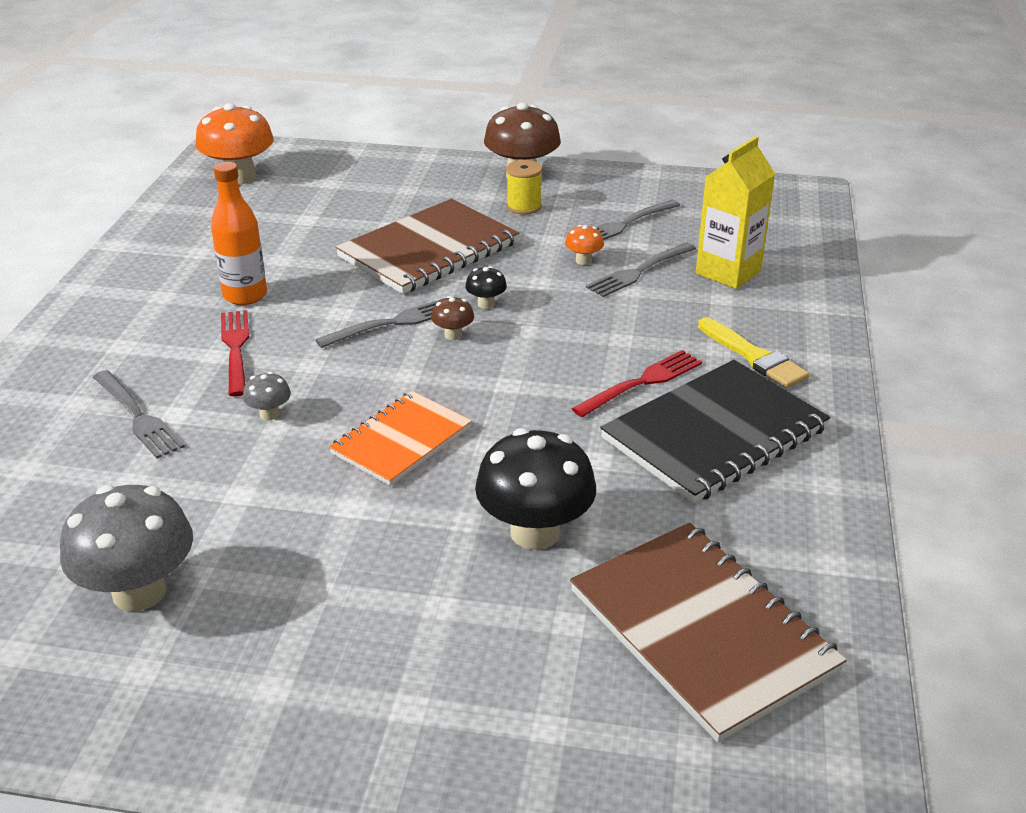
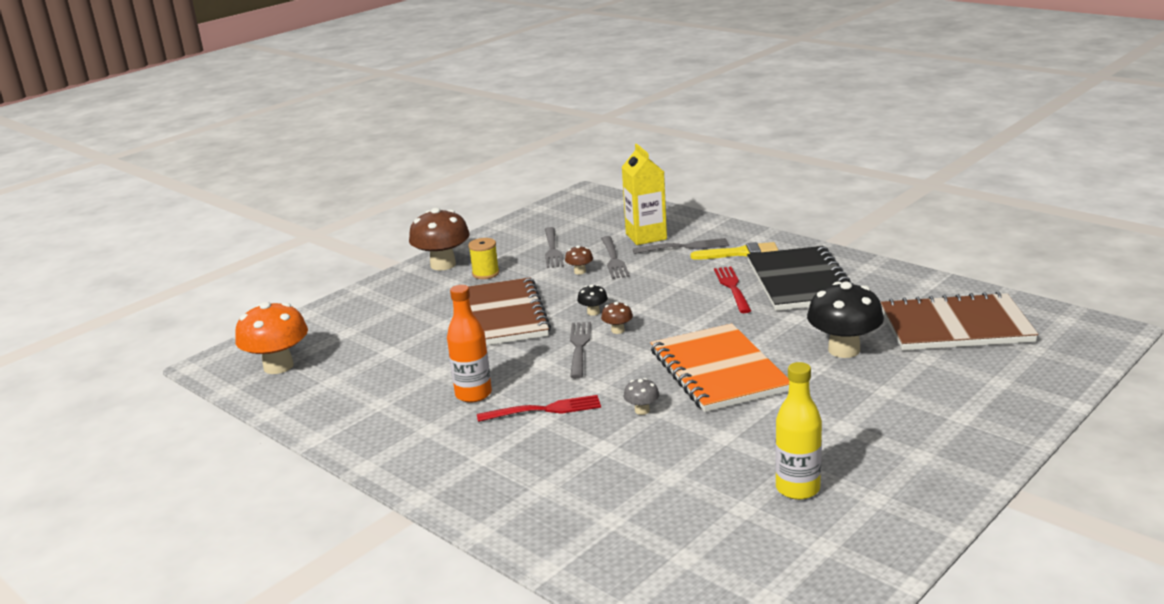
camera: 55 degrees left, 10 degrees down
(137, 416) = (591, 462): grey fork -> grey fork (684, 247)
(139, 592) = (797, 489): grey mushroom -> yellow bottle
(236, 349) = (544, 410): red fork -> red fork turned 150 degrees clockwise
(401, 441) = (718, 371): orange notebook -> orange notebook, size x1.60
(583, 260) = (580, 272): orange mushroom -> brown mushroom

